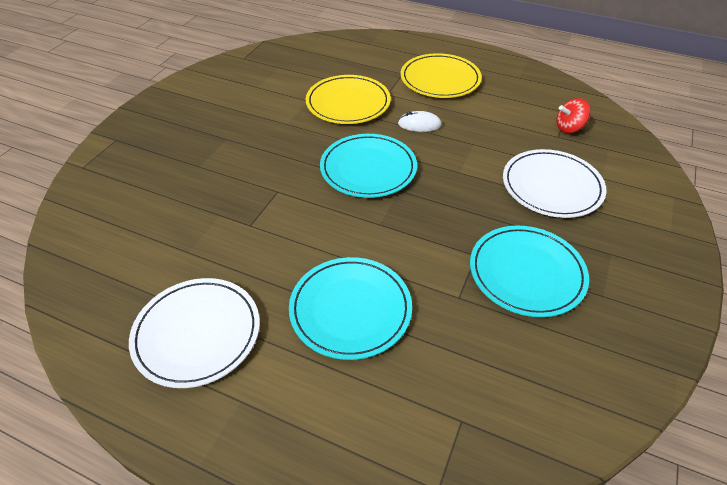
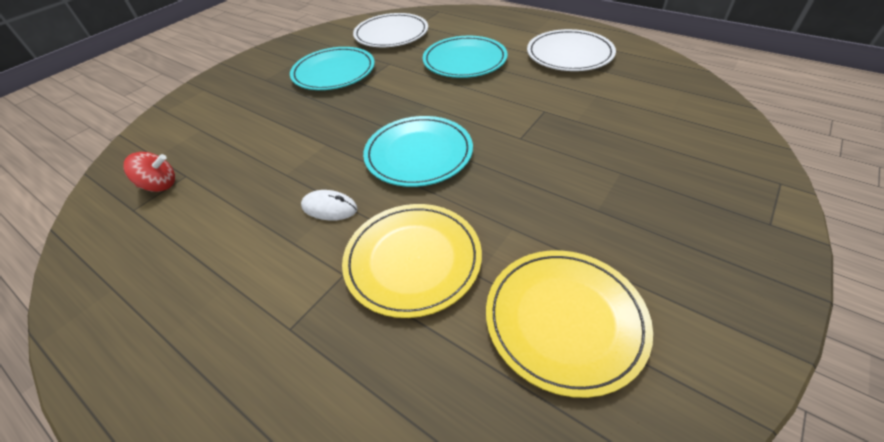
camera: 165 degrees left, 0 degrees up
(440, 79) = (237, 300): yellow plate -> yellow plate (564, 320)
(552, 186) = (253, 125): white plate -> white plate (391, 34)

